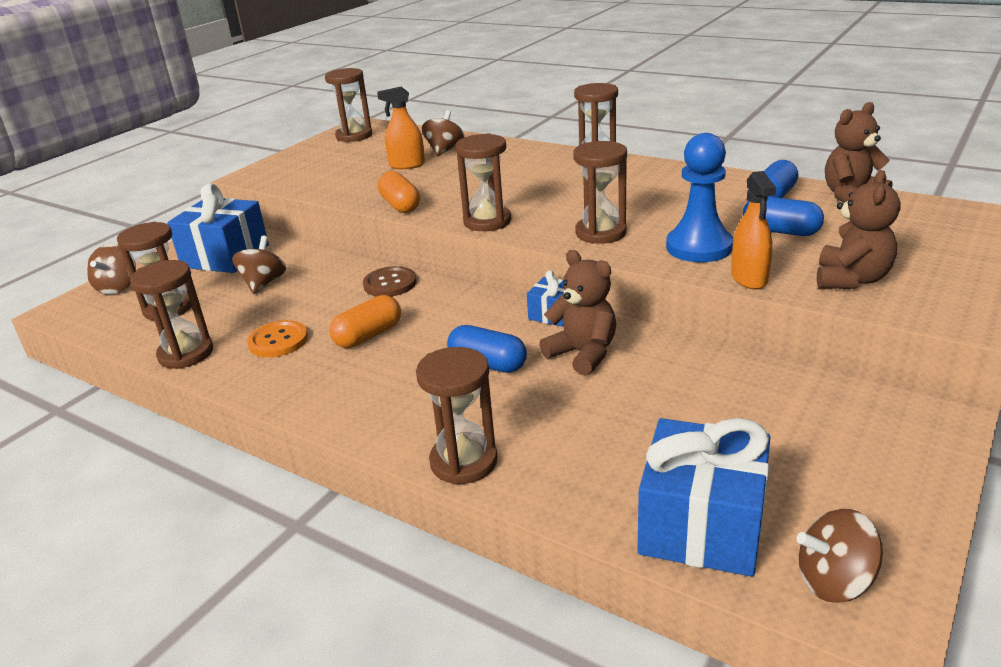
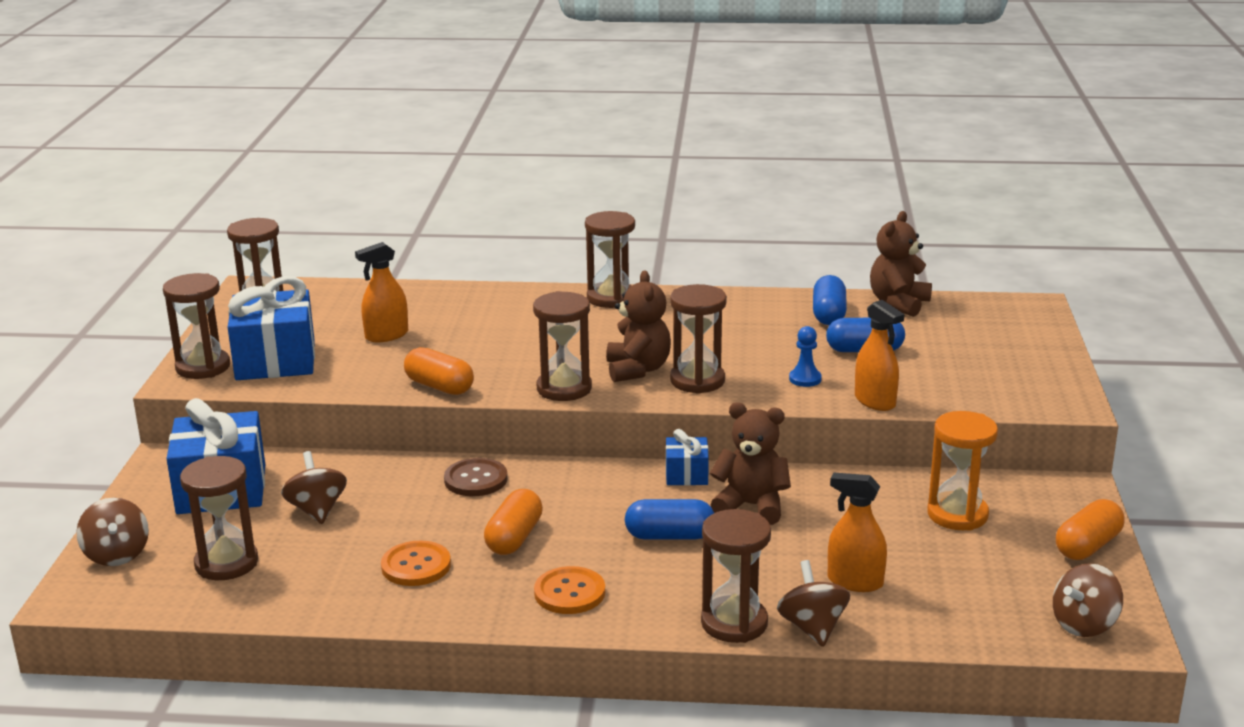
camera: 30 degrees left, 5 degrees down
(186, 354) = (319, 604): brown hourglass -> brown hourglass (203, 367)
(360, 393) = (569, 593): none -> orange button
(444, 150) = (412, 309): brown spinning top -> brown spinning top (812, 628)
(614, 453) = (855, 582): none -> orange spray bottle
(699, 247) = (805, 379): blue pawn -> blue pawn, size x0.48
(701, 525) = (967, 615): blue gift -> blue gift (275, 360)
(779, 410) = (957, 514): none -> orange hourglass
(851, 279) = (959, 386): brown teddy bear -> brown teddy bear (637, 370)
(909, 484) = (1087, 546): none -> orange capsule

